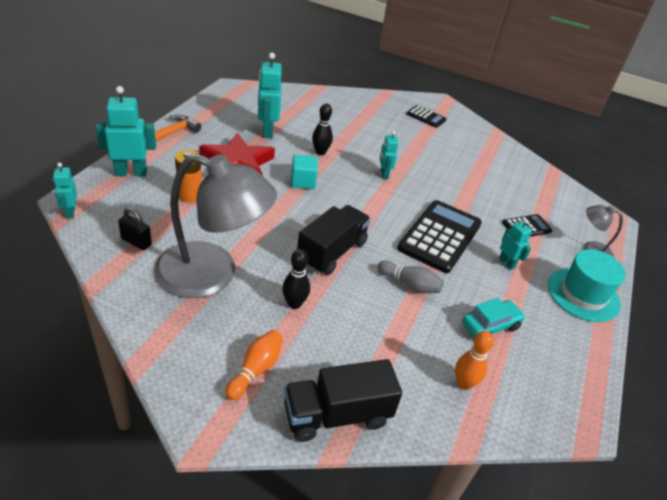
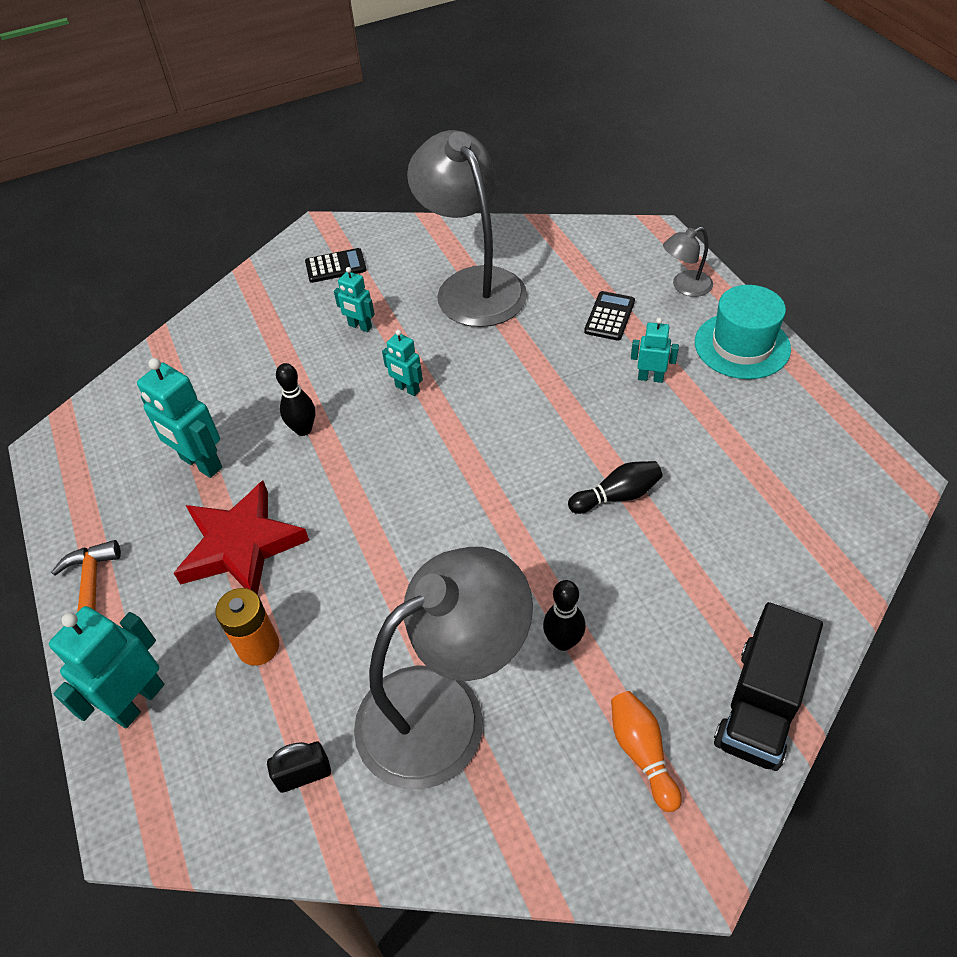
camera: 40 degrees left, 10 degrees up
(70, 212) = (161, 840): turquoise robot -> turquoise robot (360, 326)
(303, 182) = (346, 489): turquoise cube -> none
(332, 252) = (504, 542): black truck -> none
(410, 284) = (617, 496): grey bowling pin -> black bowling pin
(440, 236) = (562, 410): black calculator -> none
(464, 383) = (791, 547): orange bowling pin -> none
(476, 166) = (472, 285): none -> grey lamp
(490, 326) = (729, 462): turquoise car -> none

